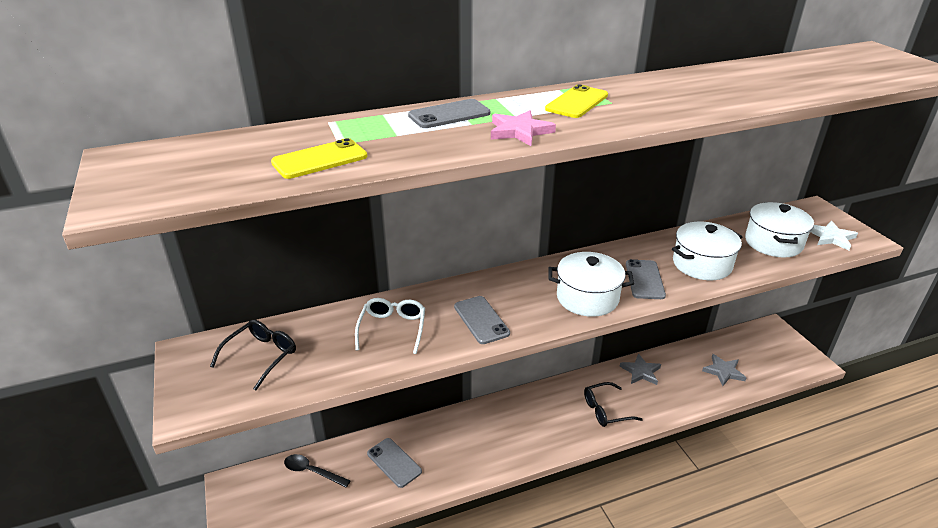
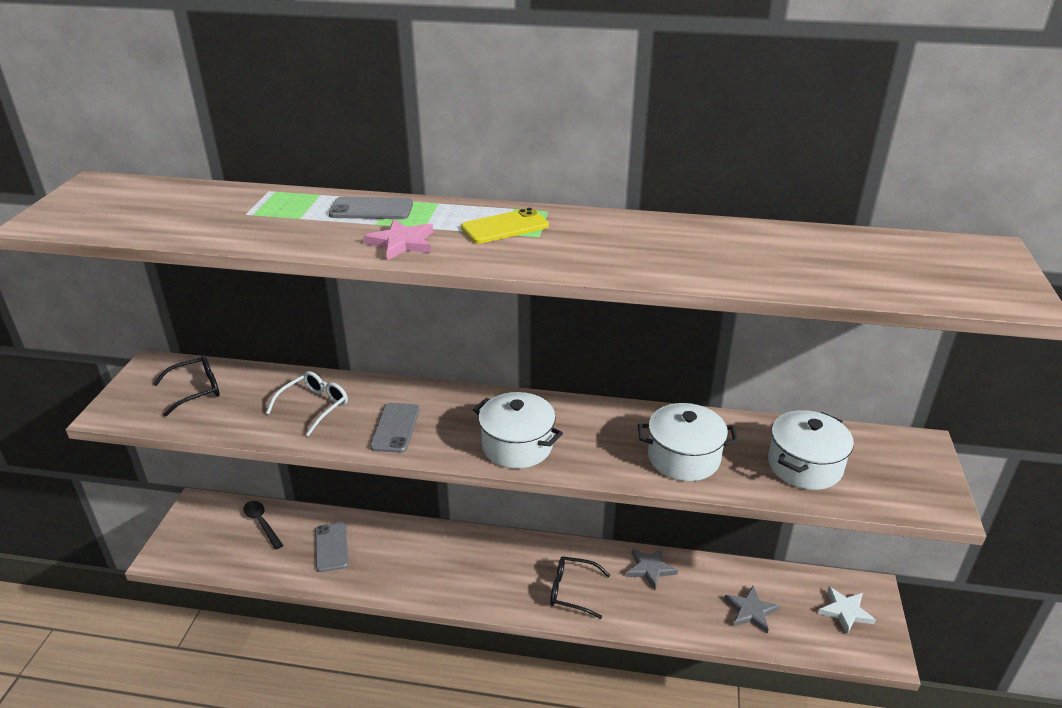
camera: 30 degrees right, 0 degrees up
(320, 160) = (211, 224): yellow phone -> none
(644, 279) = (599, 450): grey phone -> none
(831, 237) = (893, 486): white star -> white star (845, 611)

